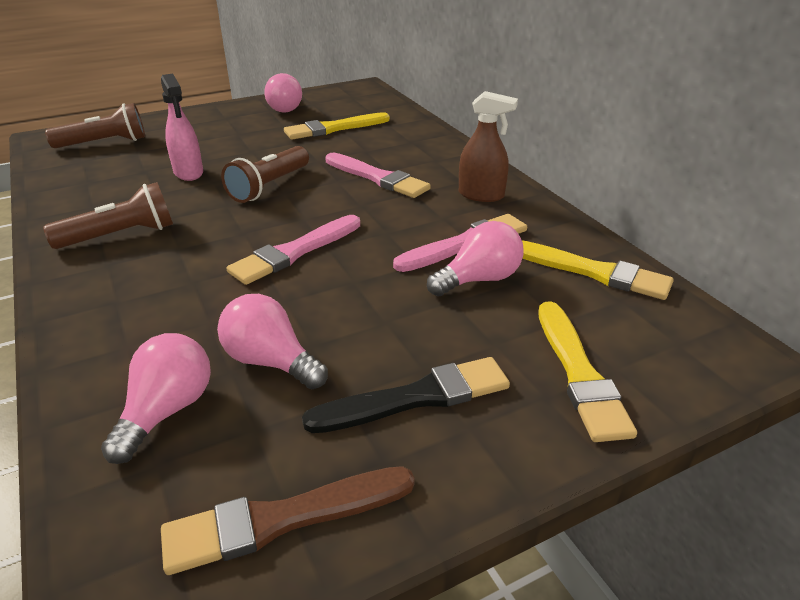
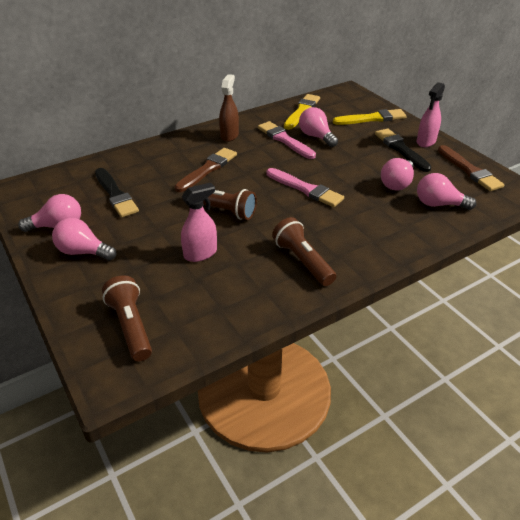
camera: 95 degrees left, 5 degrees up
(234, 120) = (83, 252): none -> pink light bulb
(334, 128) = (115, 194): yellow brush -> black brush
(377, 178) = (207, 169): pink brush -> brown brush
(454, 458) = (426, 141): none -> pink spray bottle

